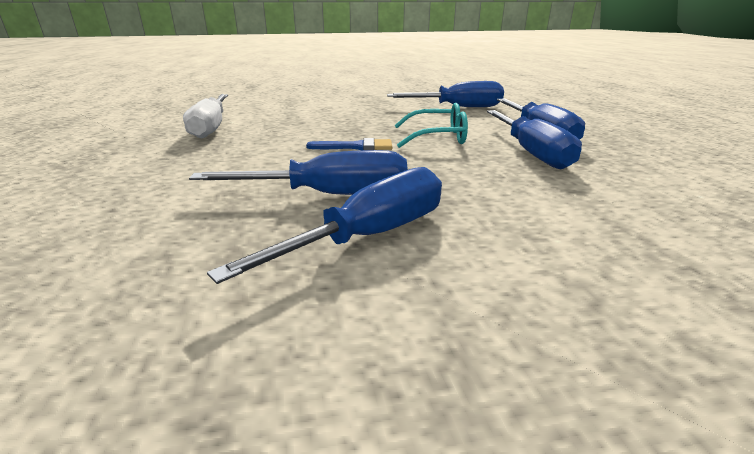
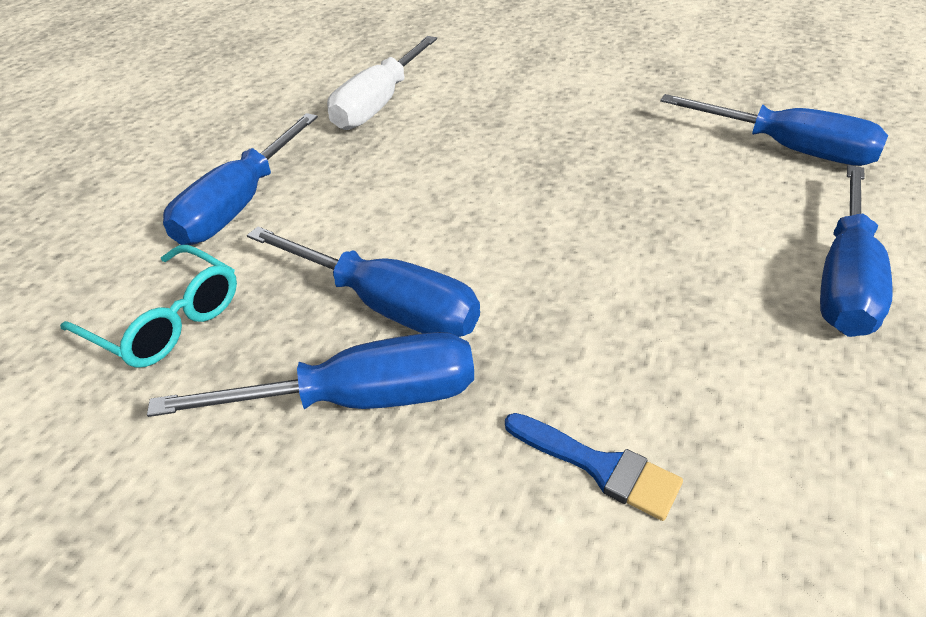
camera: 35 degrees right, 15 degrees up
(356, 147) = (512, 212): blue brush -> blue brush (600, 467)
(437, 137) = (652, 228): turquoise glasses -> turquoise glasses (166, 321)
(531, 152) = (759, 324): blue screwdriver -> blue screwdriver (240, 204)

